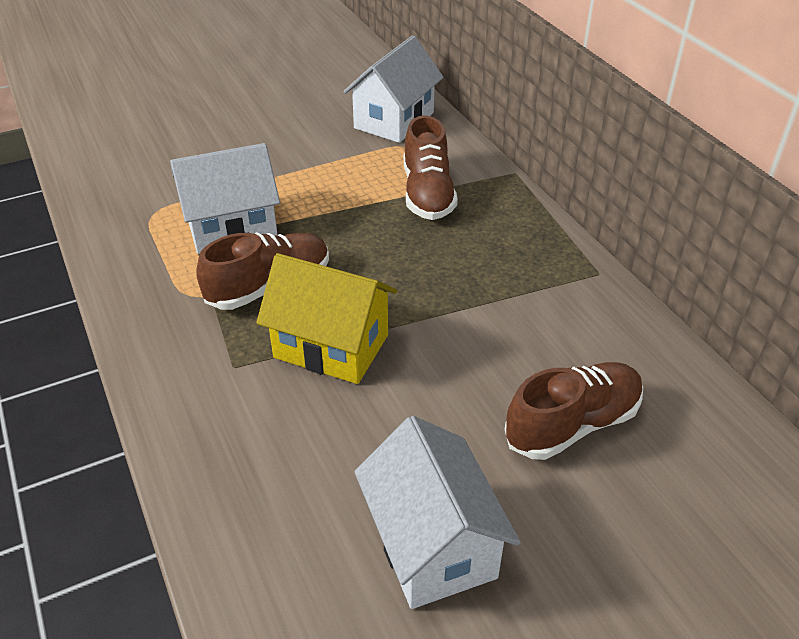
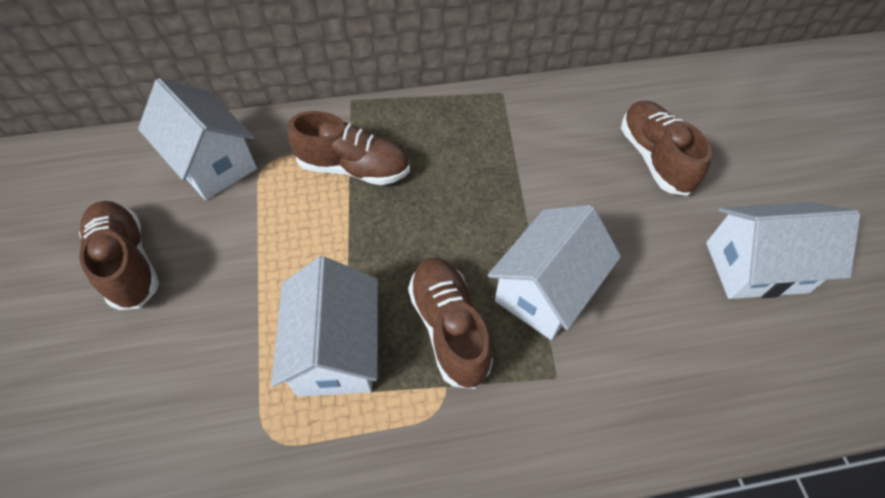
camera: 75 degrees left, 15 degrees up
(282, 113) = (127, 263): none -> brown shoe
(331, 346) = (545, 290): yellow house -> white house

